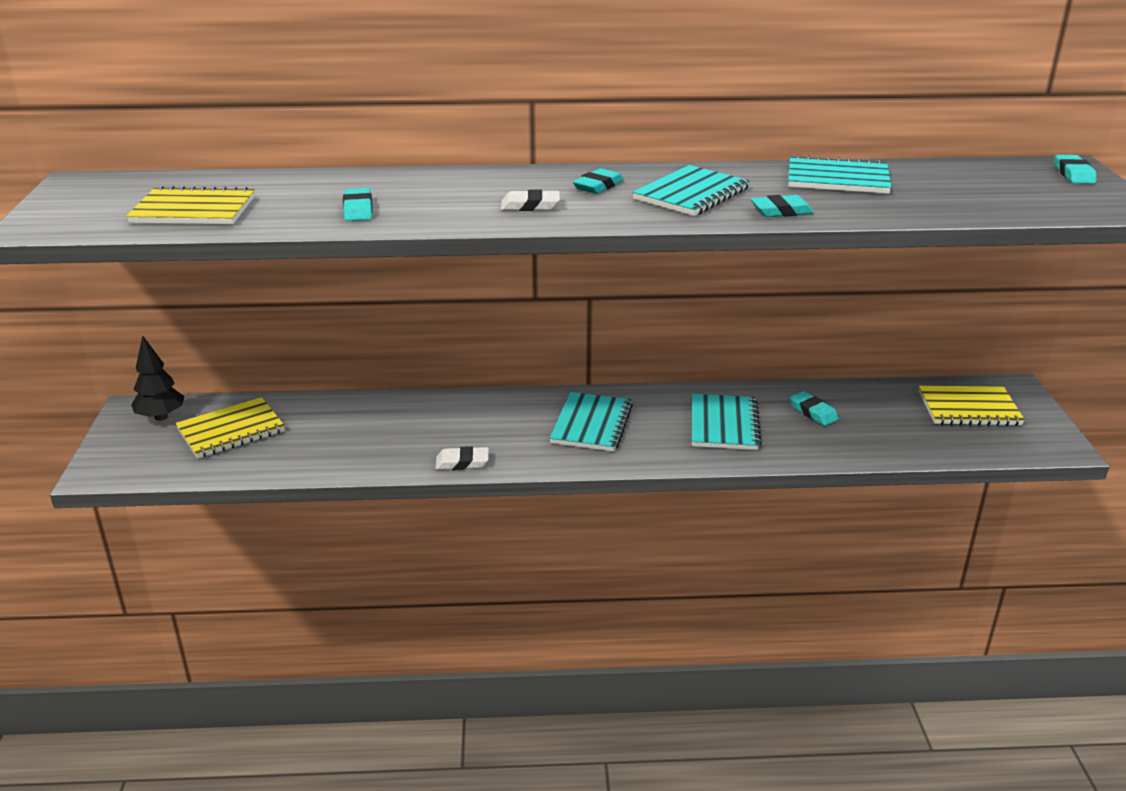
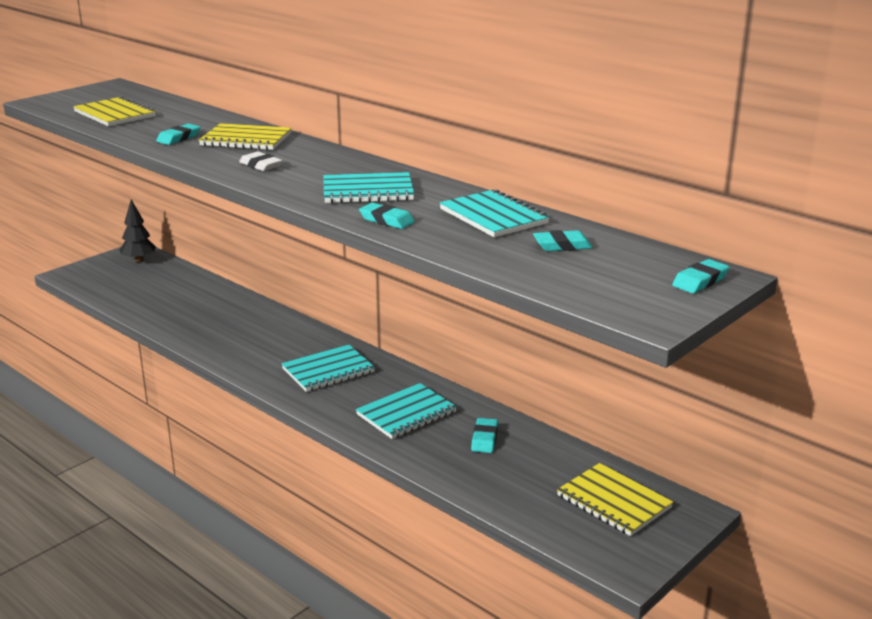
camera: 45 degrees right, 5 degrees down
(231, 430) = (153, 282): yellow notebook -> yellow notebook (246, 140)
(462, 462) = (218, 354): white eraser -> none
(598, 186) = (330, 168): turquoise eraser -> turquoise eraser (562, 245)

